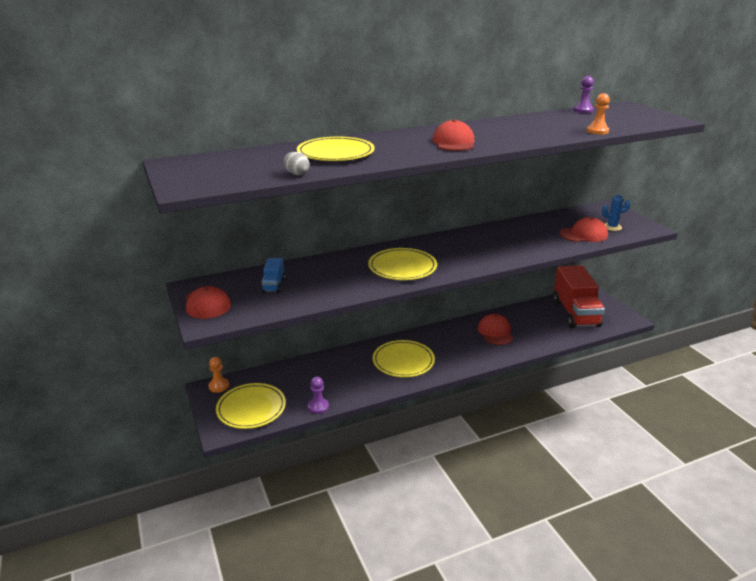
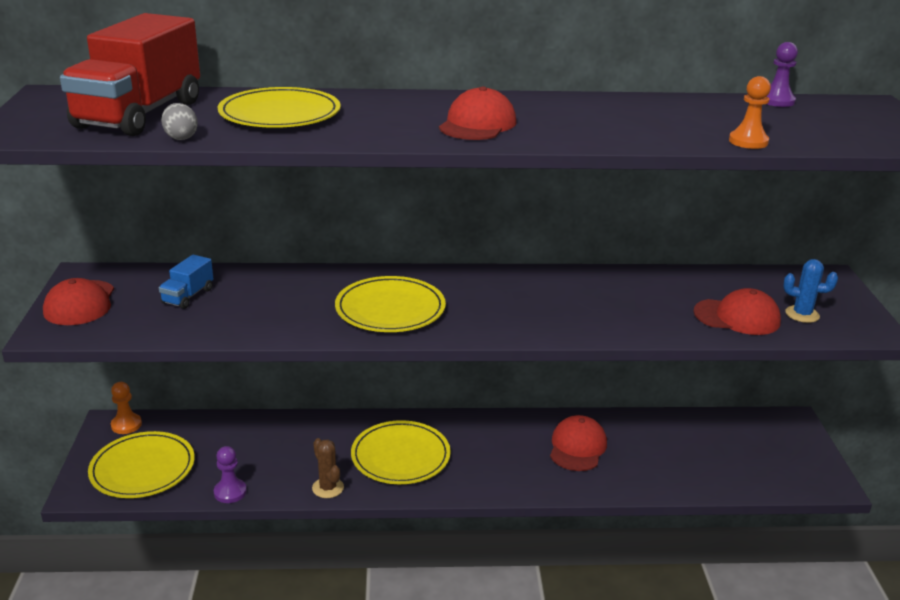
camera: 20 degrees right, 0 degrees up
(375, 389) = (328, 488): none -> brown cactus
(575, 313) = (737, 449): red truck -> red truck (139, 114)

